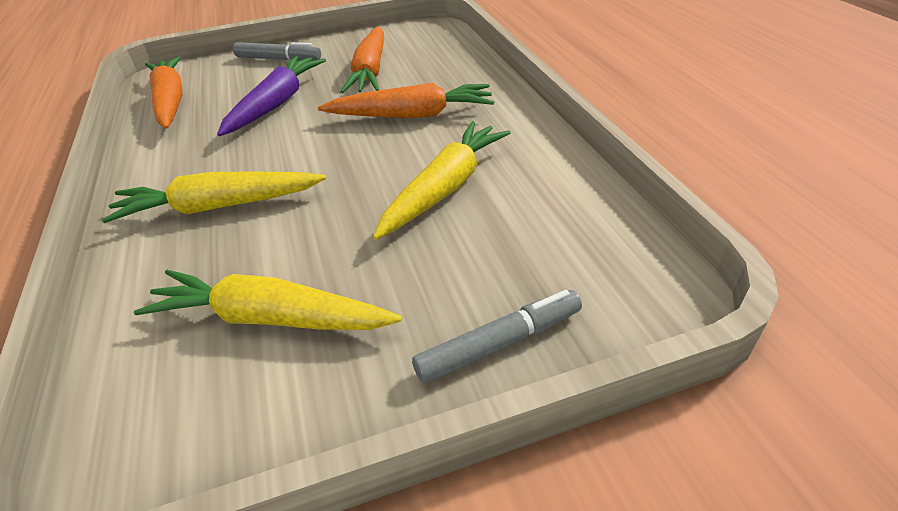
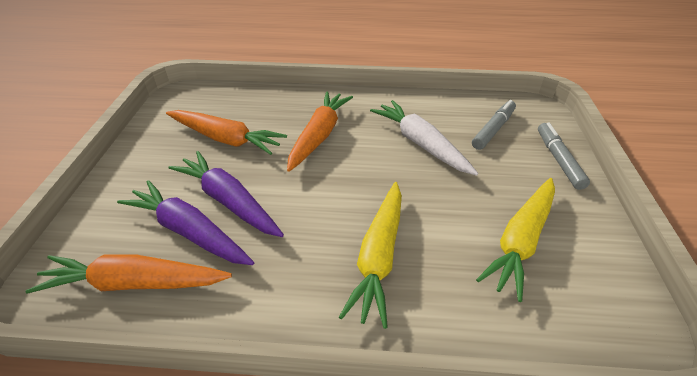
camera: 70 degrees left, 0 degrees up
(231, 101) = (189, 232): none -> purple carrot
(278, 59) = (131, 187): grey marker -> grey marker (493, 129)
(445, 188) = (421, 144): yellow carrot -> white carrot

